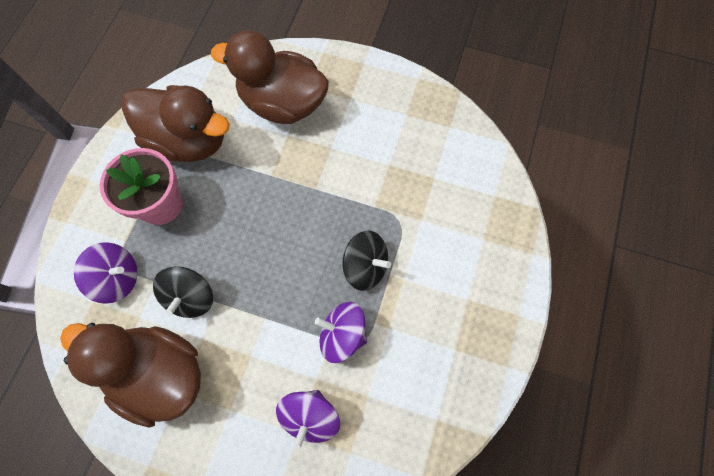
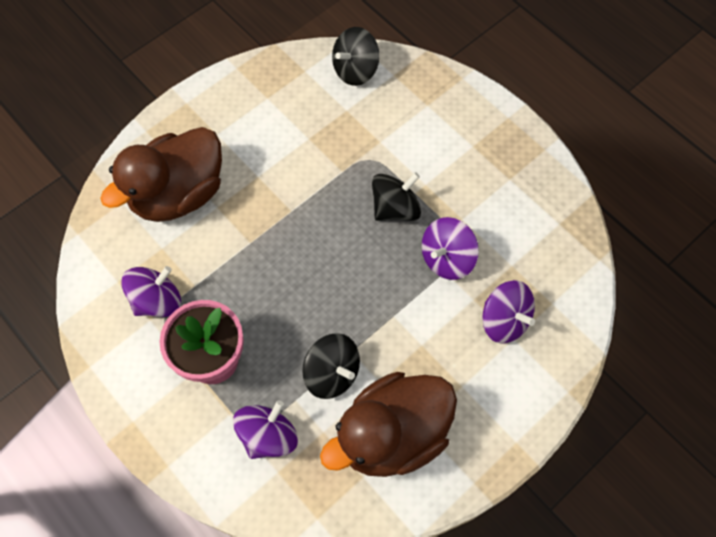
camera: 60 degrees left, 5 degrees down
(188, 140) = (157, 301): brown duck -> purple spinning top
(477, 163) = (355, 70): none -> black spinning top

